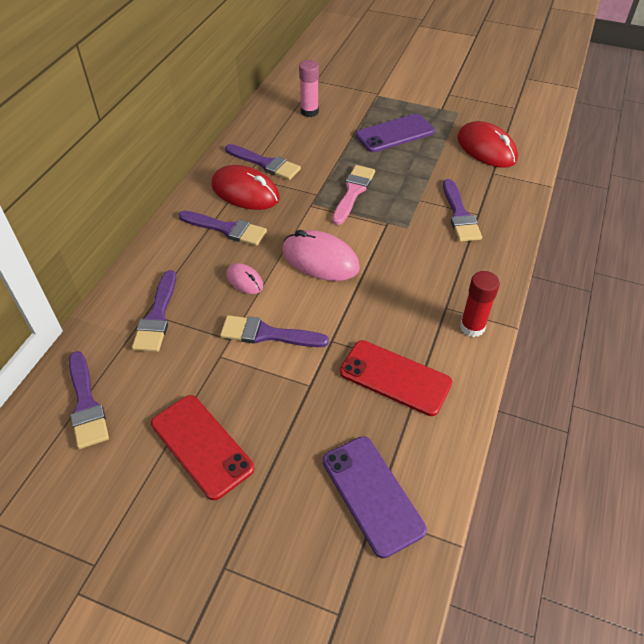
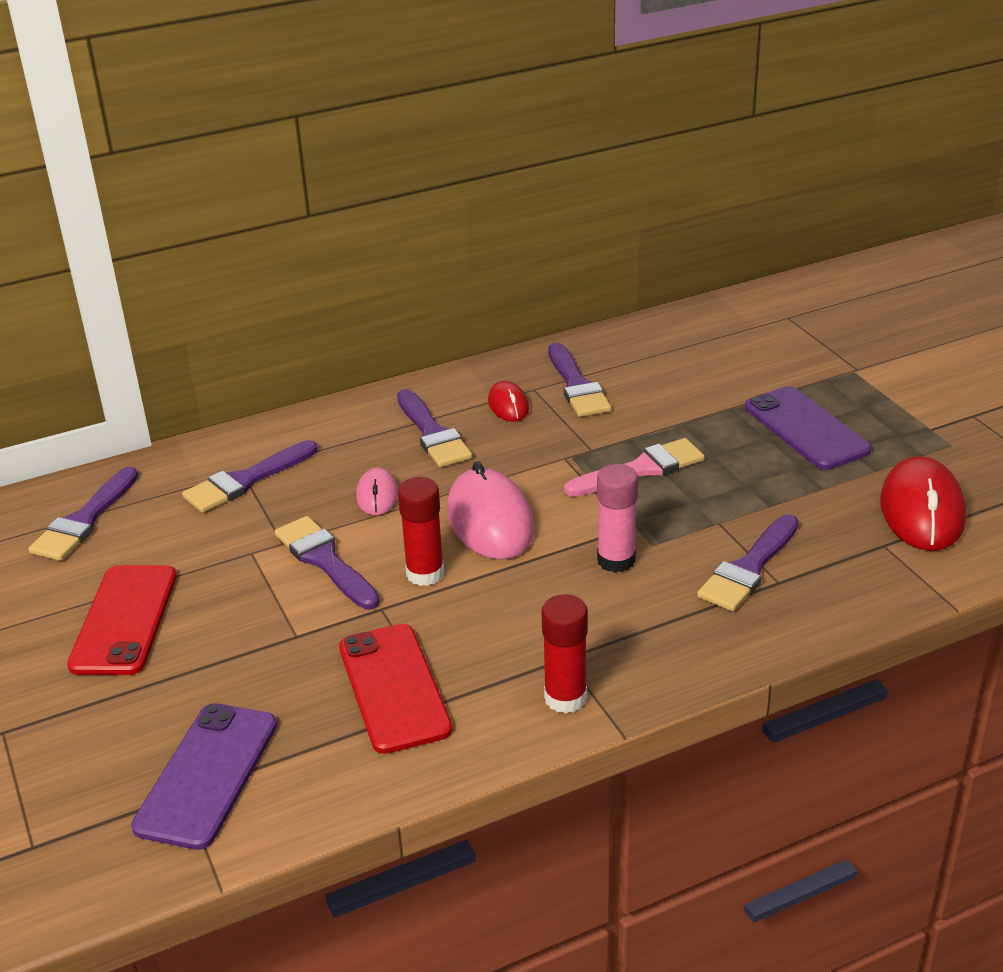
camera: 45 degrees right, 15 degrees down
(245, 192) = (508, 405): red mouse -> red mouse, size x0.53
(309, 112) = (721, 351): pink glue stick -> pink glue stick (616, 560)
(327, 308) = (425, 573): none -> red glue stick
(395, 133) = (805, 429): purple phone -> purple phone turned 45 degrees clockwise

